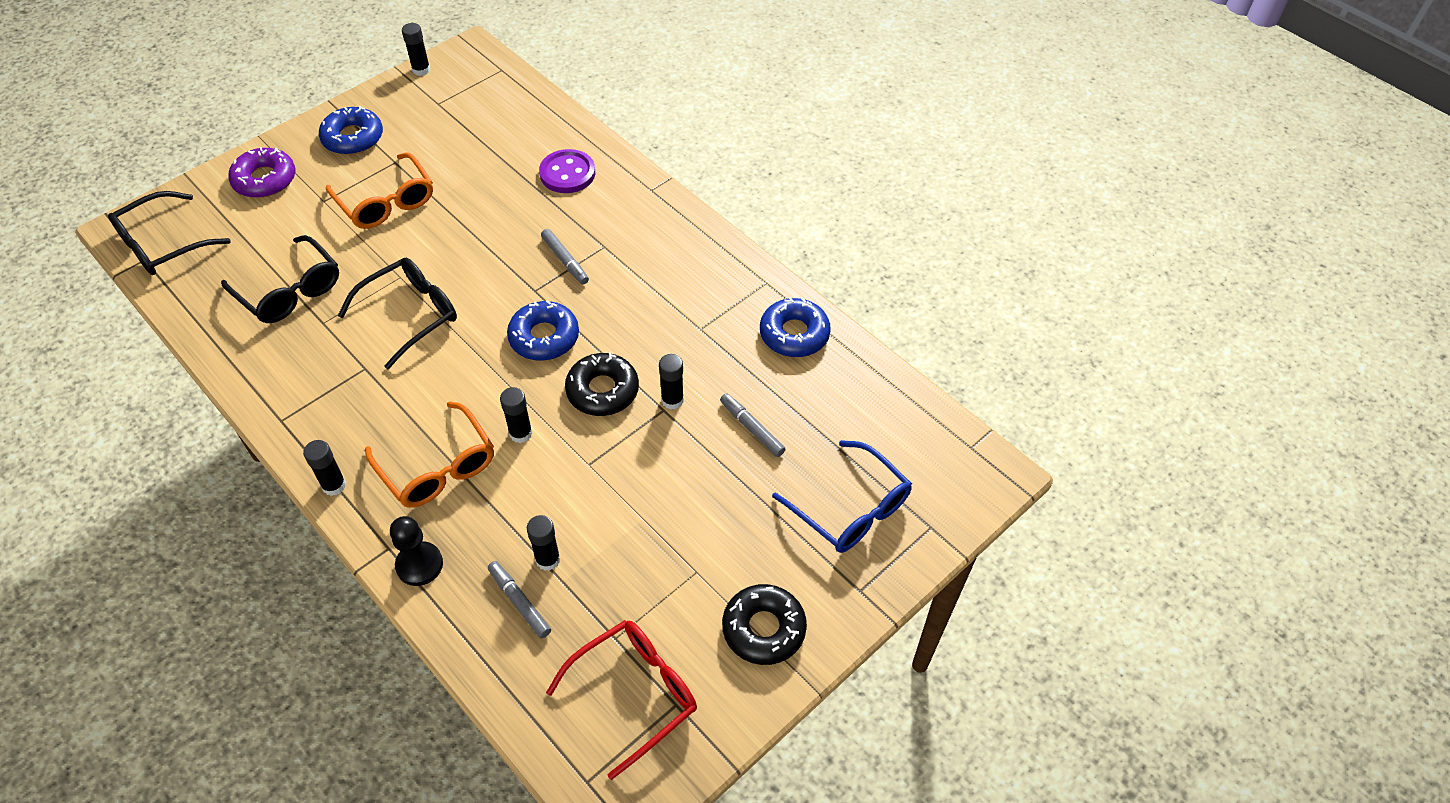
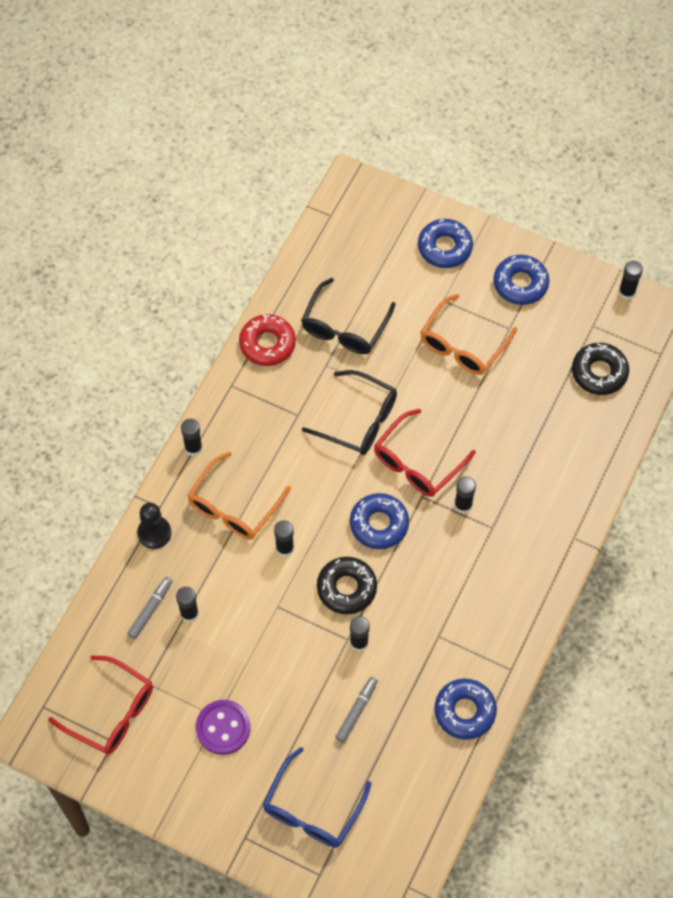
camera: 70 degrees right, 10 degrees up
(162, 245) = (349, 218): black glasses -> none
(255, 367) = (267, 344): none -> red donut
(265, 180) = (444, 247): purple donut -> blue donut
(493, 281) = (417, 463): none -> red glasses
(565, 260) = (463, 505): grey marker -> black glue stick
(567, 173) = (560, 464): purple button -> purple button (223, 728)
(763, 629) = (189, 779): black donut -> black donut (599, 372)

